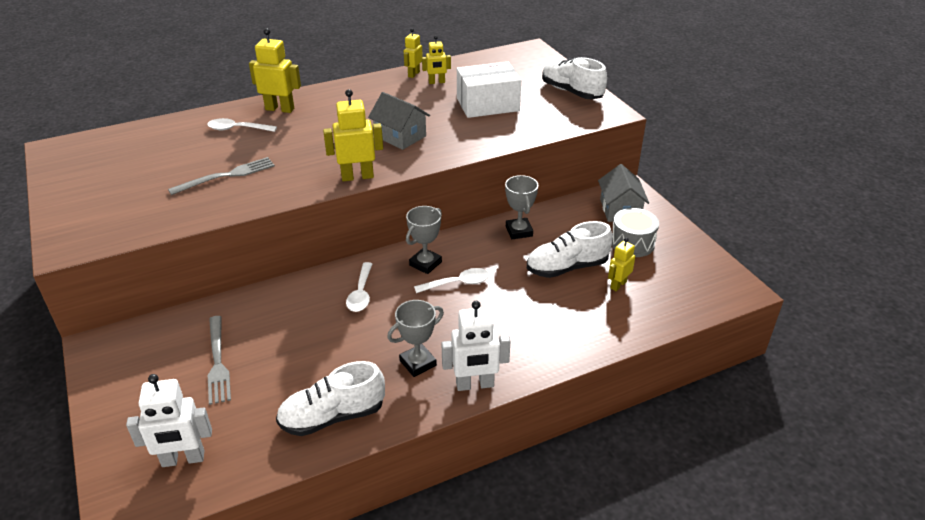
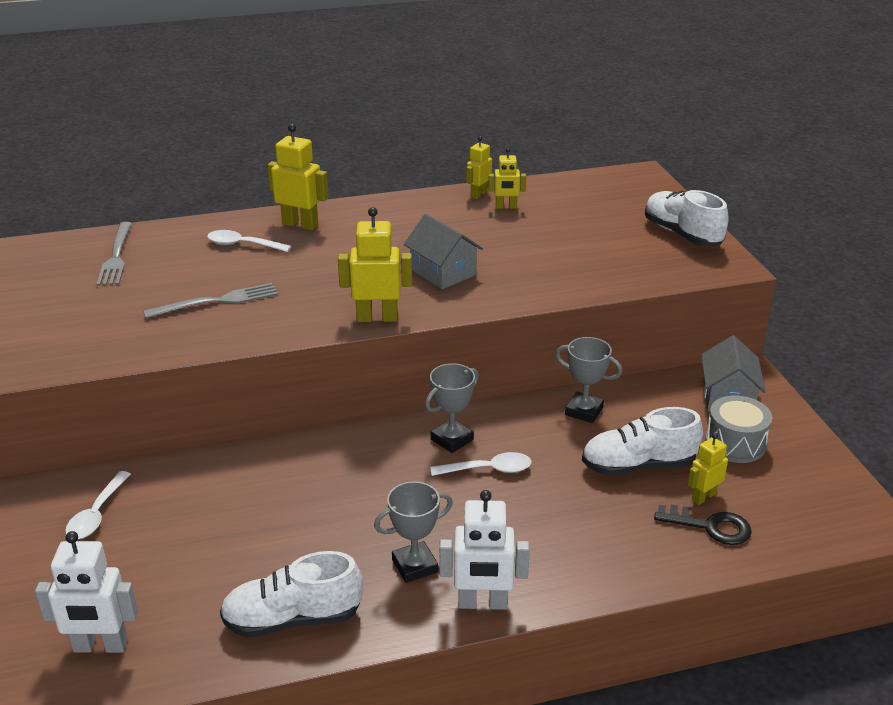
camera: 10 degrees right, 5 degrees down
(217, 362) = (167, 532): grey fork -> grey fork (116, 256)
(361, 293) = (361, 468): white spoon -> white spoon (97, 514)
(487, 104) = (566, 241): white box -> none
(519, 231) = (584, 411): grey trophy -> grey trophy turned 60 degrees counterclockwise
(627, 306) = (710, 526): none -> black key

